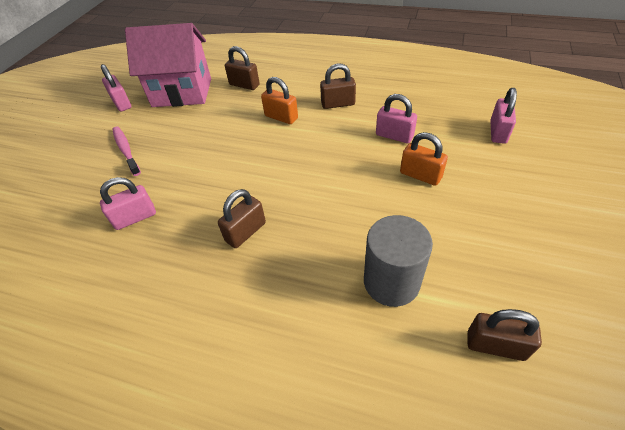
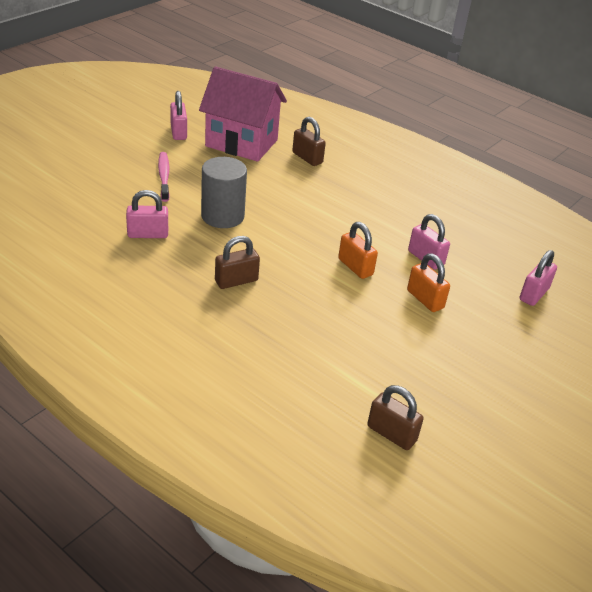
camera: 15 degrees right, 10 degrees down
(281, 117) = (325, 201): orange padlock -> orange padlock (355, 267)
(338, 104) = (390, 210): brown padlock -> none
(391, 282) = (337, 362): grey cylinder -> grey cylinder (222, 216)

